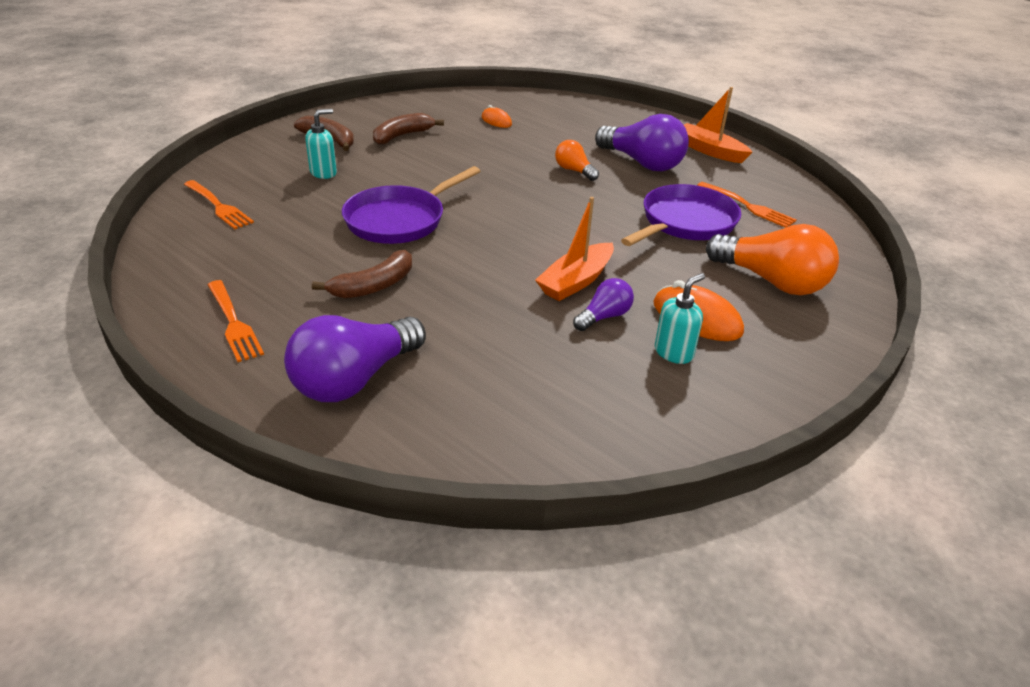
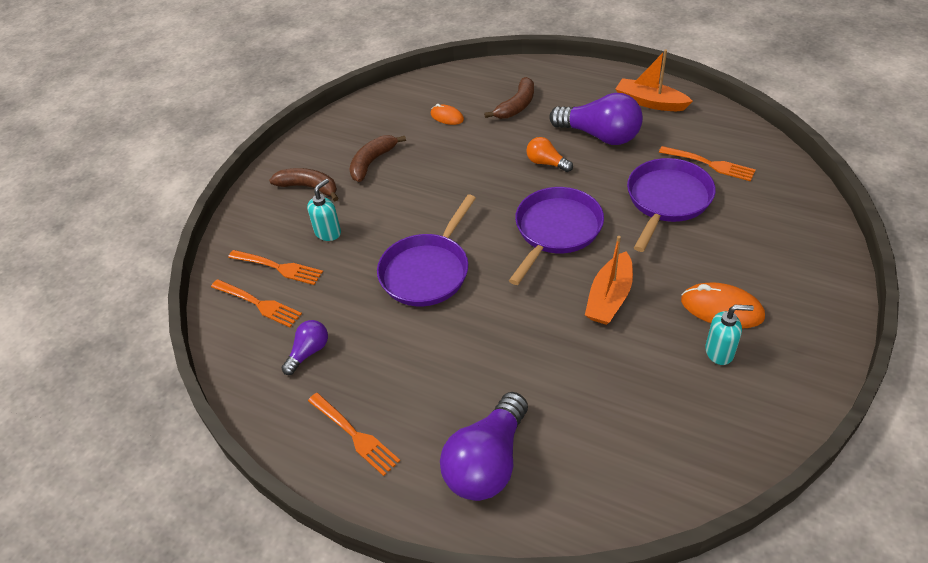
camera: 10 degrees left, 10 degrees up
(257, 186) = (278, 267): none -> orange fork
(373, 286) = (447, 356): brown banana -> brown banana (516, 106)
(552, 219) = (556, 230): none -> purple pan
(604, 317) = (649, 330): purple light bulb -> purple light bulb (308, 352)
(674, 352) = (720, 352): turquoise soap dispenser -> turquoise soap dispenser turned 60 degrees clockwise
(771, 281) = (762, 248): orange light bulb -> none

